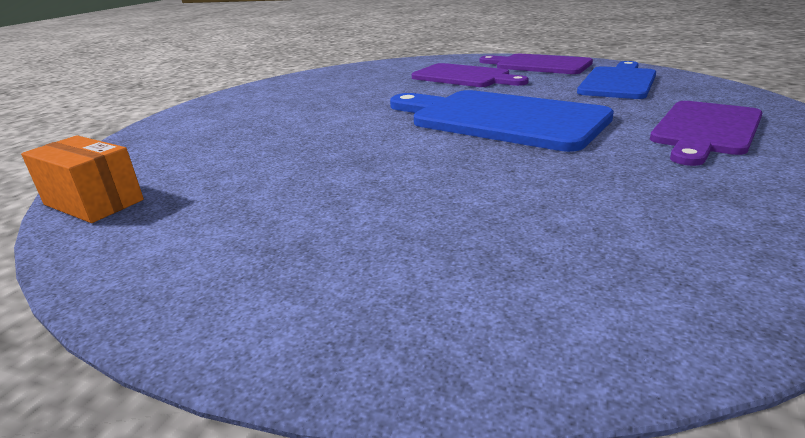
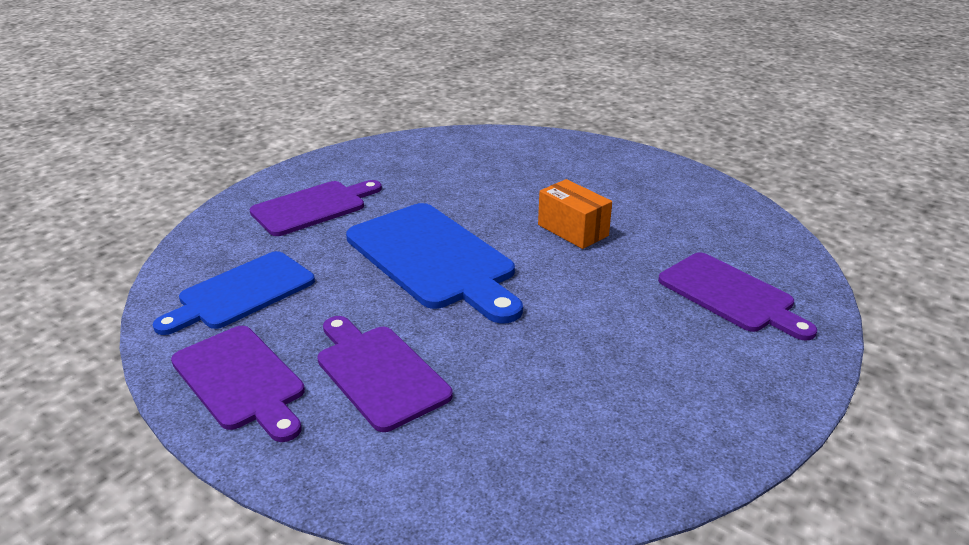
camera: 165 degrees left, 5 degrees up
(93, 202) = (774, 239): orange box -> orange box (573, 230)
(200, 144) = (730, 295): none -> purple cutting board

